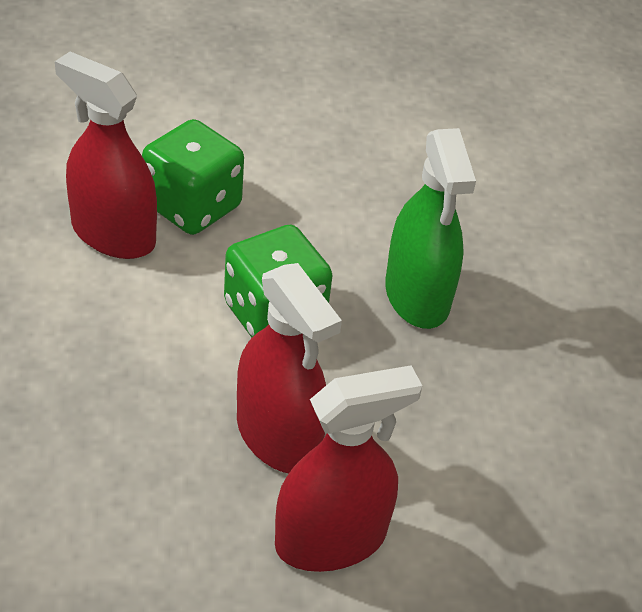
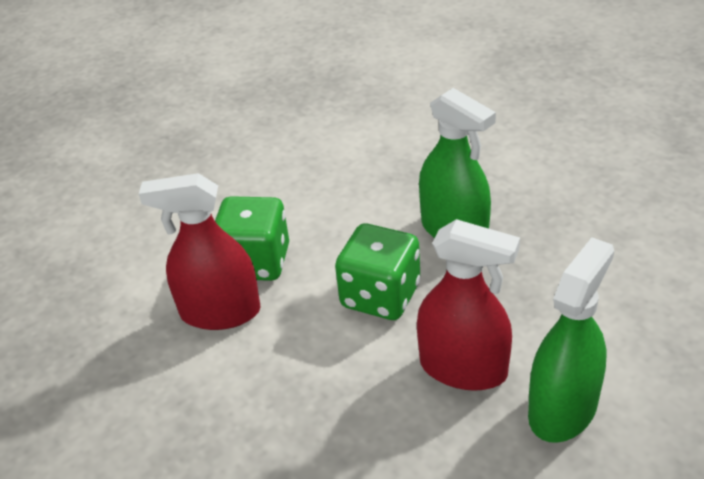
camera: 25 degrees left, 5 degrees down
(330, 539) = (562, 409): red spray bottle -> green spray bottle

